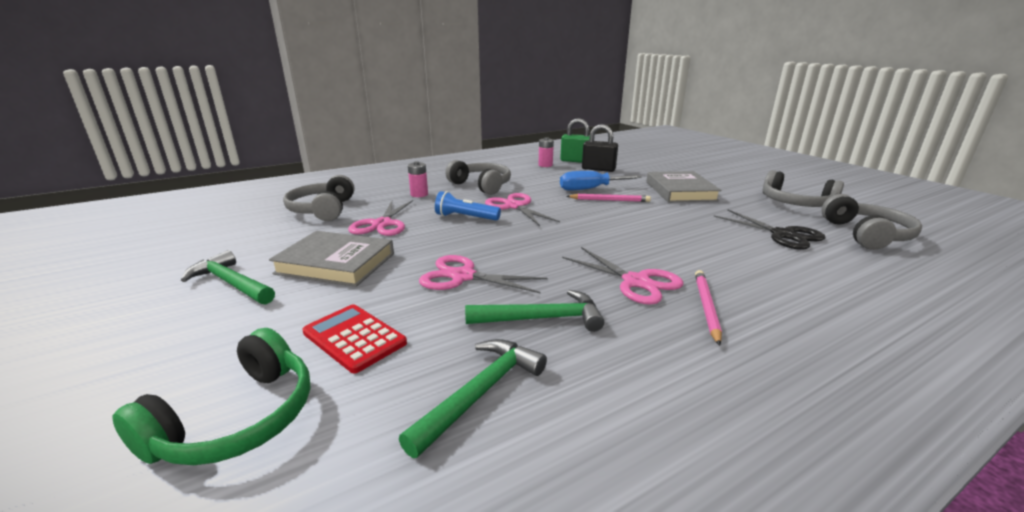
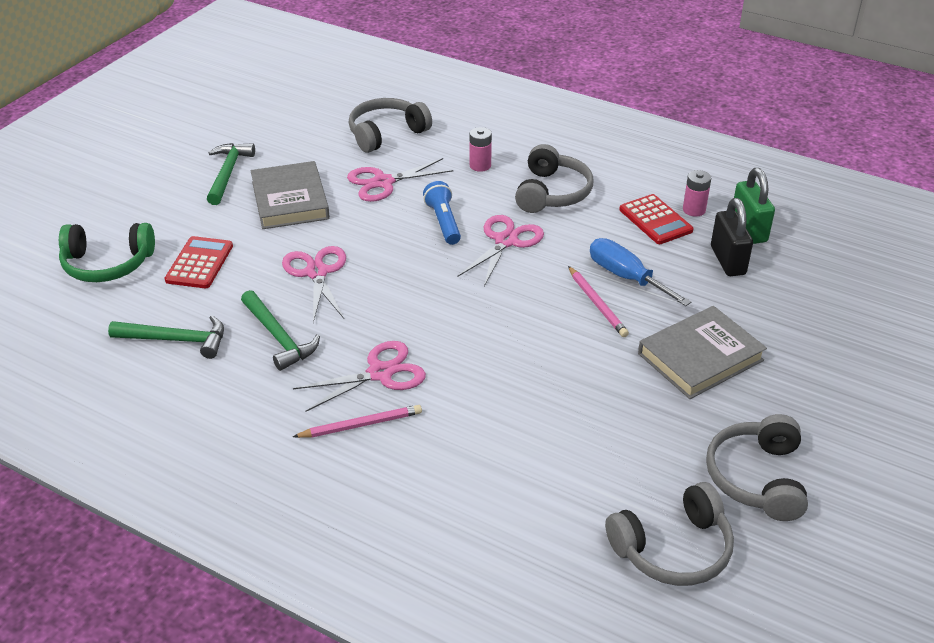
camera: 60 degrees right, 15 degrees up
(544, 173) = (655, 220): none -> red calculator
(636, 282) = (380, 373): pink scissors -> pink scissors turned 135 degrees counterclockwise
(782, 235) = (602, 468): black scissors -> none

